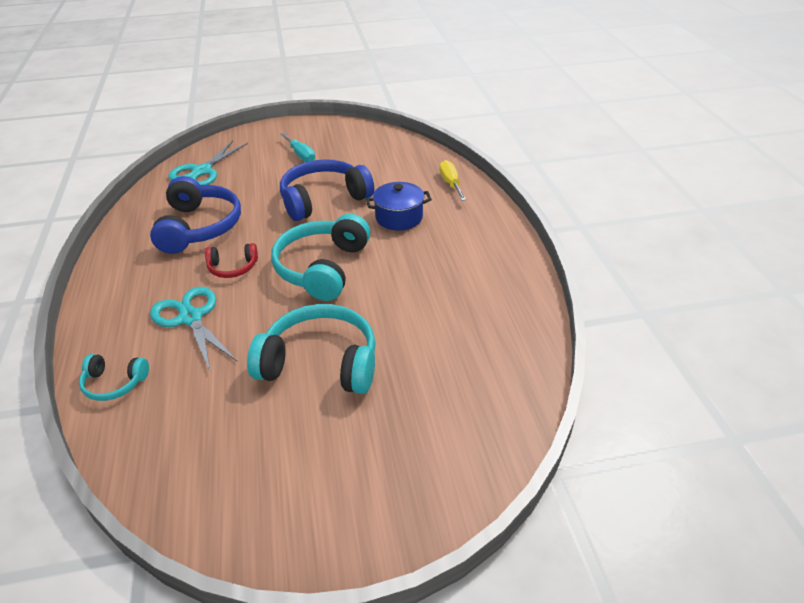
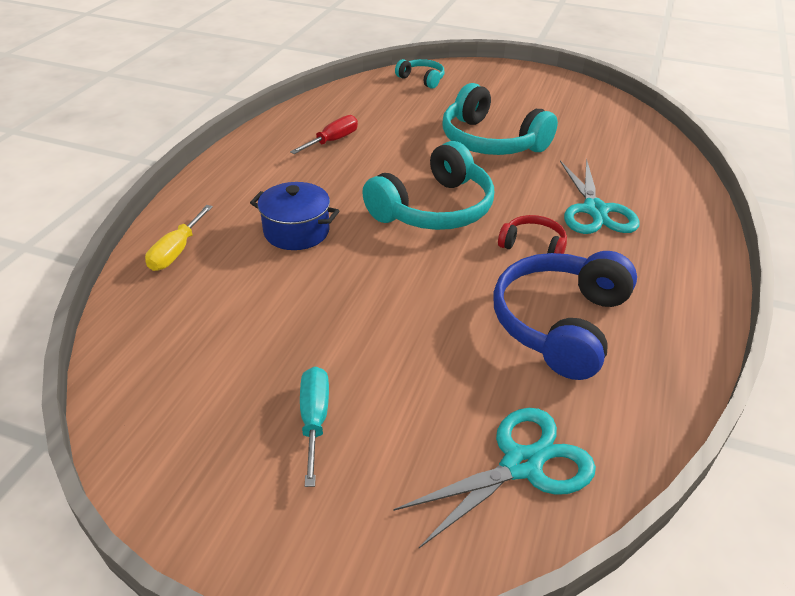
camera: 150 degrees left, 0 degrees up
(114, 383) = (673, 183): turquoise headphones -> turquoise headphones (422, 79)
(323, 199) = (359, 298): blue headphones -> none
(463, 297) = (332, 141): none -> red screwdriver

